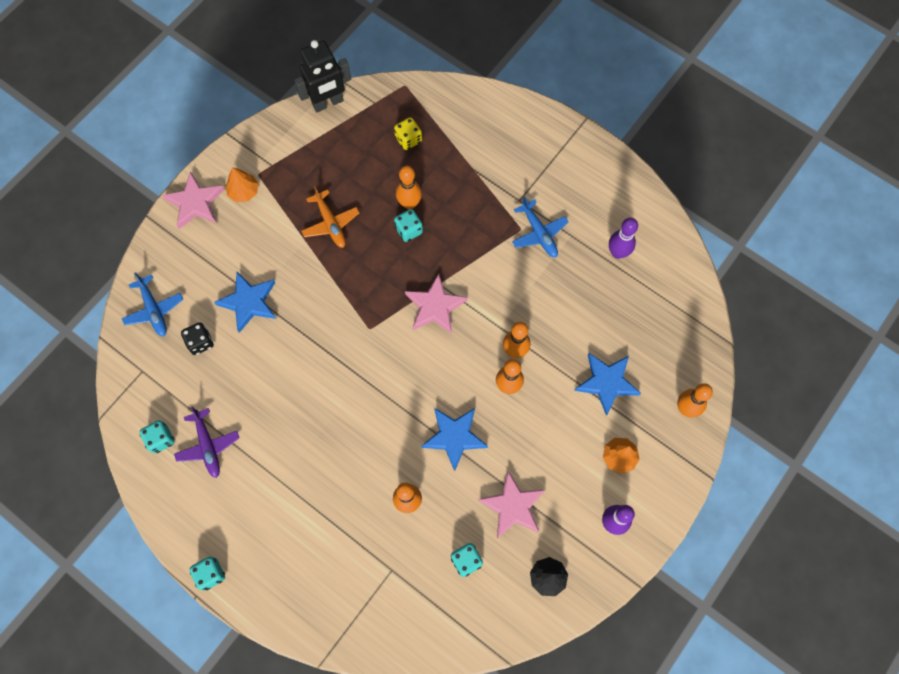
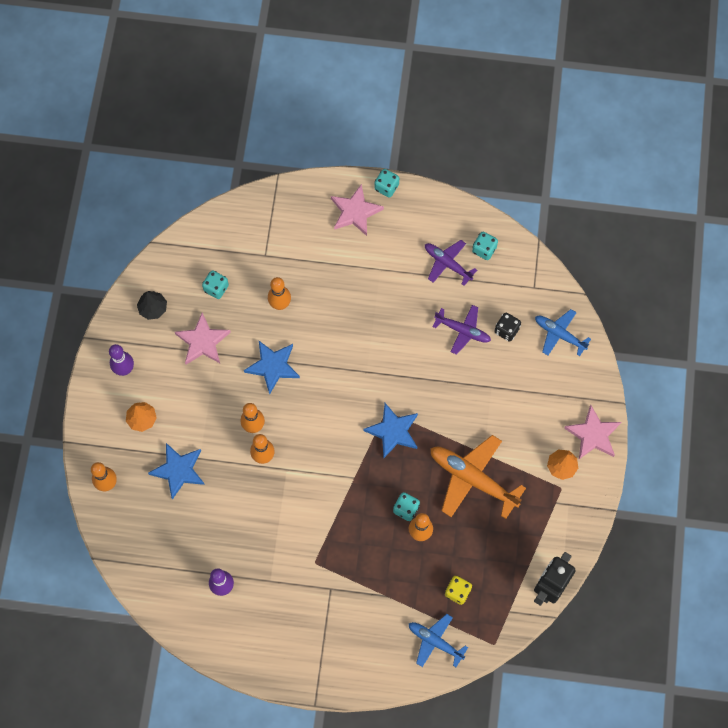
camera: 150 degrees right, 0 degrees up
(242, 366) = (462, 331): none -> purple plane
(249, 302) = (492, 380): blue star -> blue star (393, 431)
(330, 223) = (473, 479): orange plane -> orange plane, size x1.66
(435, 307) = (346, 457): pink star -> pink star (355, 212)
(539, 233) = (297, 567): blue plane -> blue plane (435, 642)

